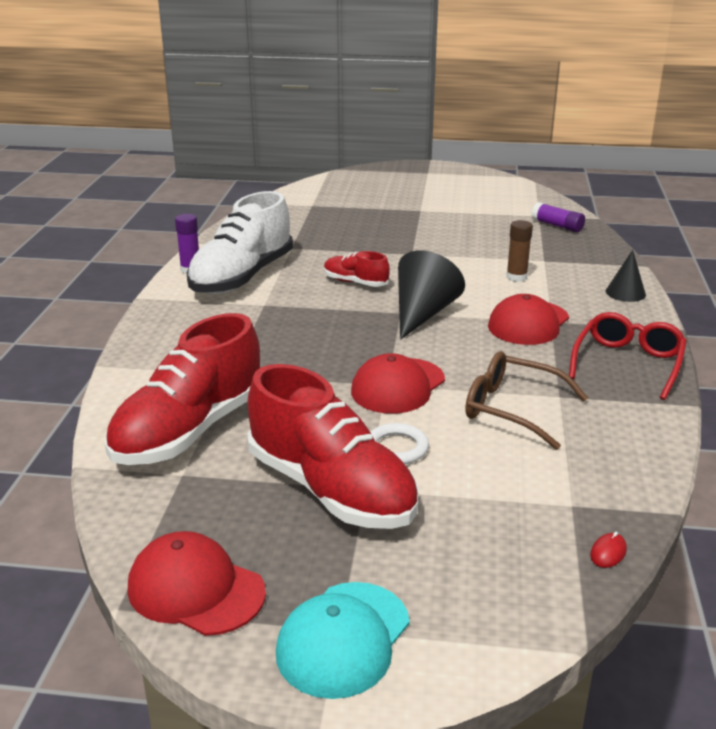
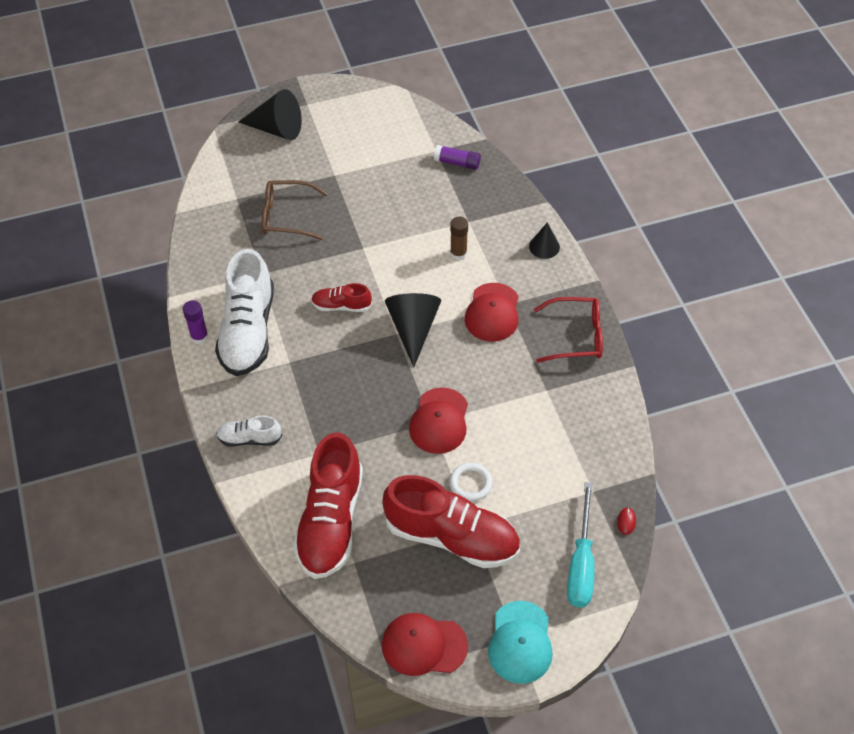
camera: 25 degrees left, 25 degrees up
(166, 344) = (249, 439): none -> white shoe
(387, 179) = (277, 129): none -> black cone
(505, 577) = (581, 563): none -> turquoise screwdriver
(512, 409) = (523, 416): brown glasses -> brown glasses (287, 216)
(628, 363) = (576, 336): red glasses -> red glasses turned 90 degrees clockwise

